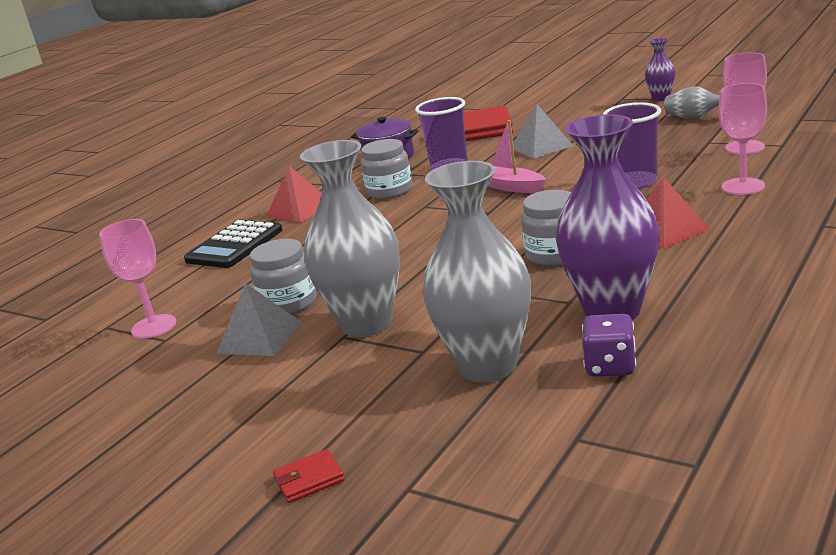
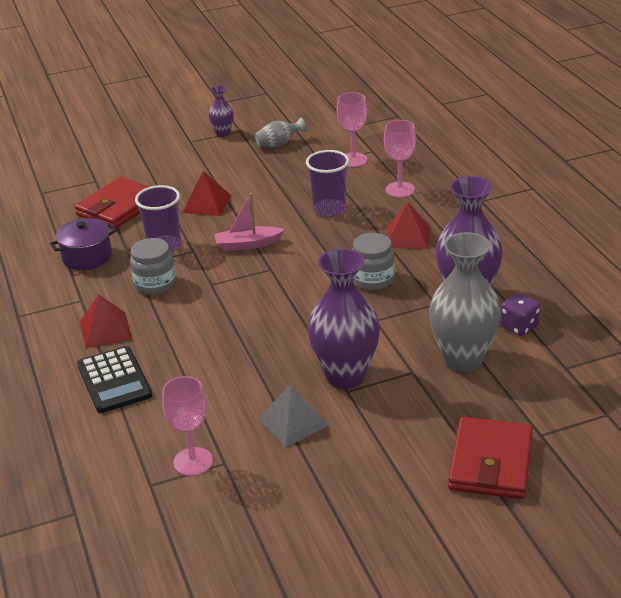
camera: 55 degrees left, 10 degrees up
(288, 303) = (263, 393): grey jar -> none
(309, 479) = (490, 463): red wallet -> red wallet, size x2.37
(366, 323) = (345, 376): grey vase -> purple vase
(541, 146) = (207, 204): grey pyramid -> red pyramid

